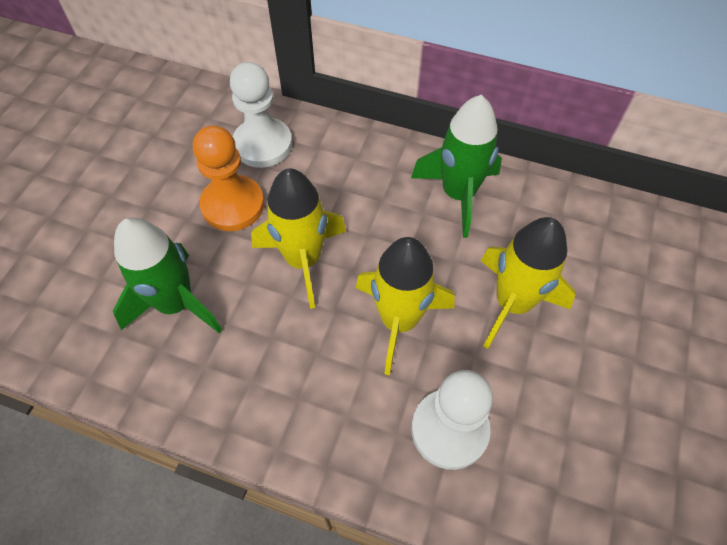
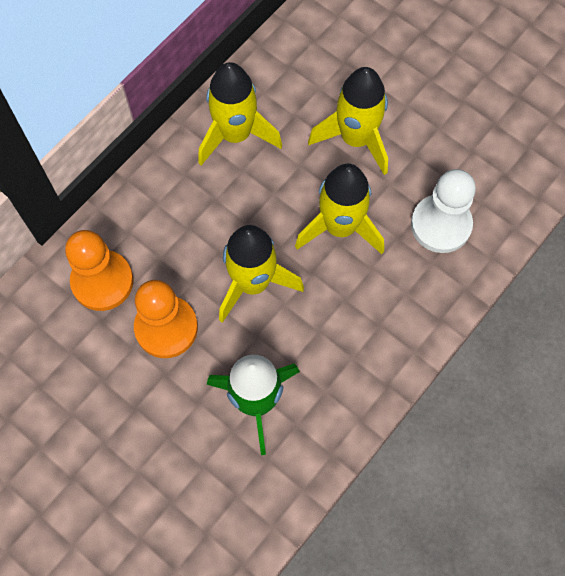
camera: 70 degrees left, 10 degrees up
(263, 144) = (102, 281): white pawn -> orange pawn
(458, 194) = (235, 134): green rocket -> yellow rocket

